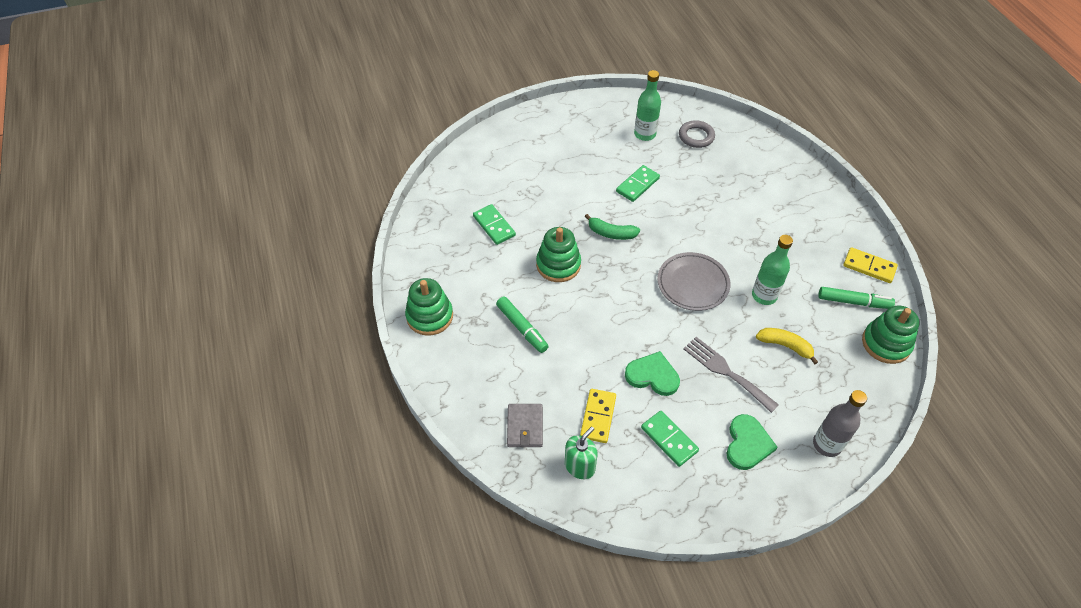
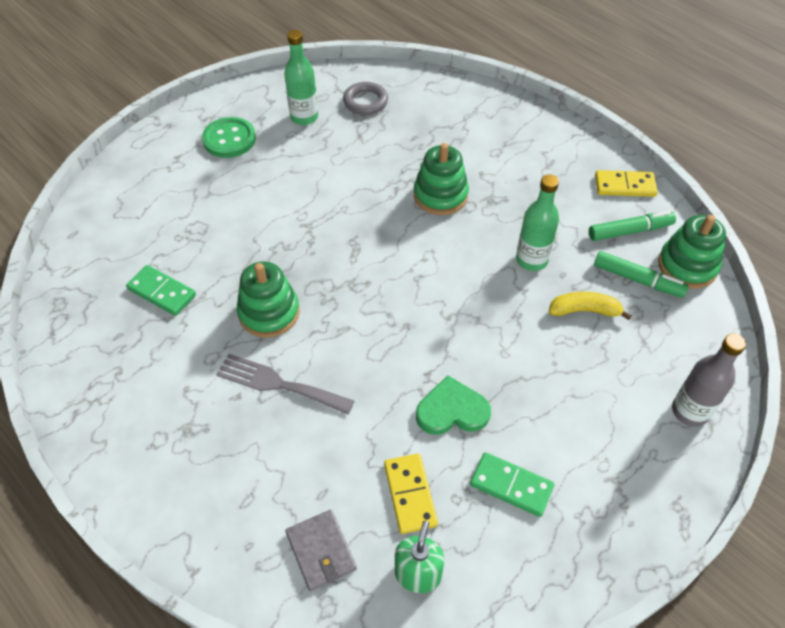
camera: 25 degrees left, 0 degrees up
(430, 316) = (122, 449): green stacking toy -> green stacking toy (440, 195)
(522, 328) = (257, 414): green marker -> green marker (638, 280)
(584, 134) = (229, 139): none -> green button
(611, 233) = (318, 249): green banana -> none
(637, 185) = (323, 179): green domino -> none
(692, 284) = (444, 276): grey plate -> none
(726, 372) = (535, 369): grey fork -> grey fork (278, 384)
(747, 444) = (604, 450): green heart -> none

